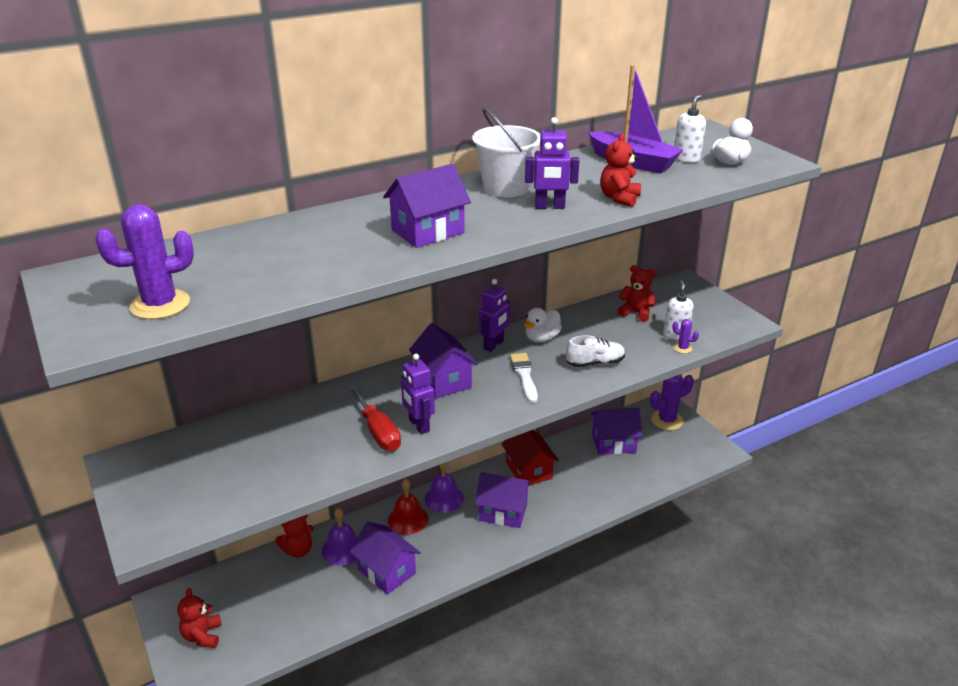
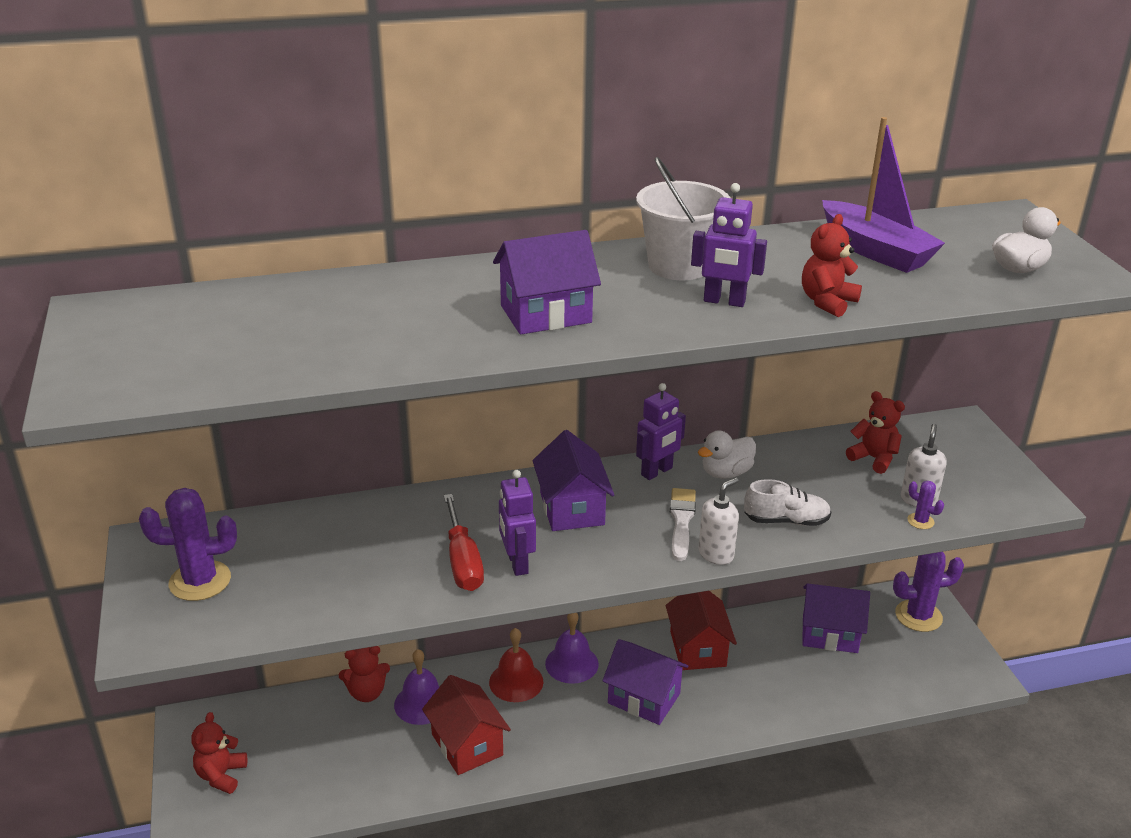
camera: 15 degrees right, 0 degrees up
(160, 305) = (182, 364): purple cactus -> purple cactus (200, 581)
(387, 571) = (467, 744): purple house -> red house
(686, 158) = (956, 255): white soap dispenser -> white soap dispenser (716, 554)

